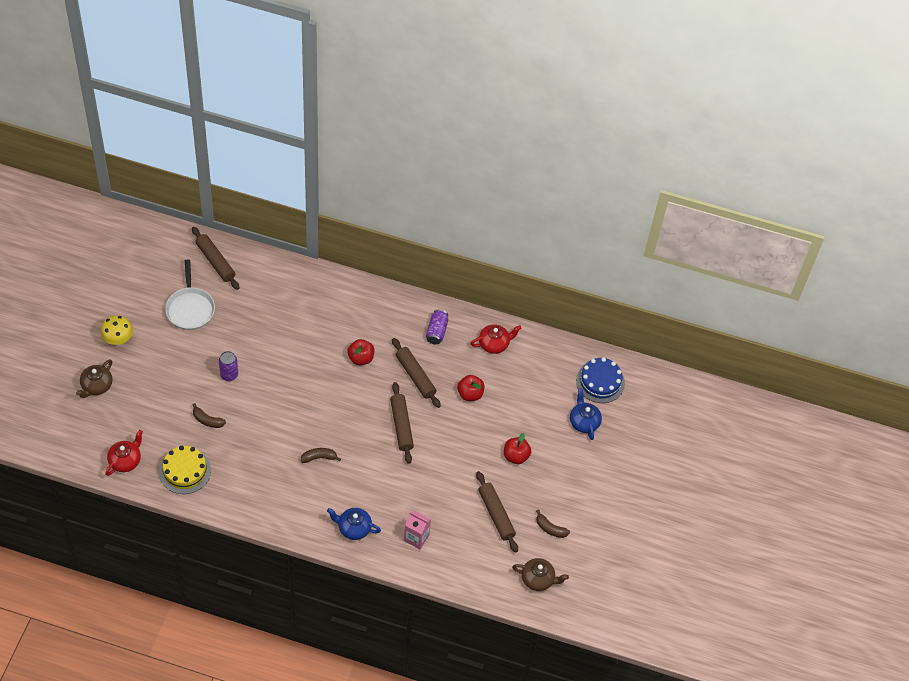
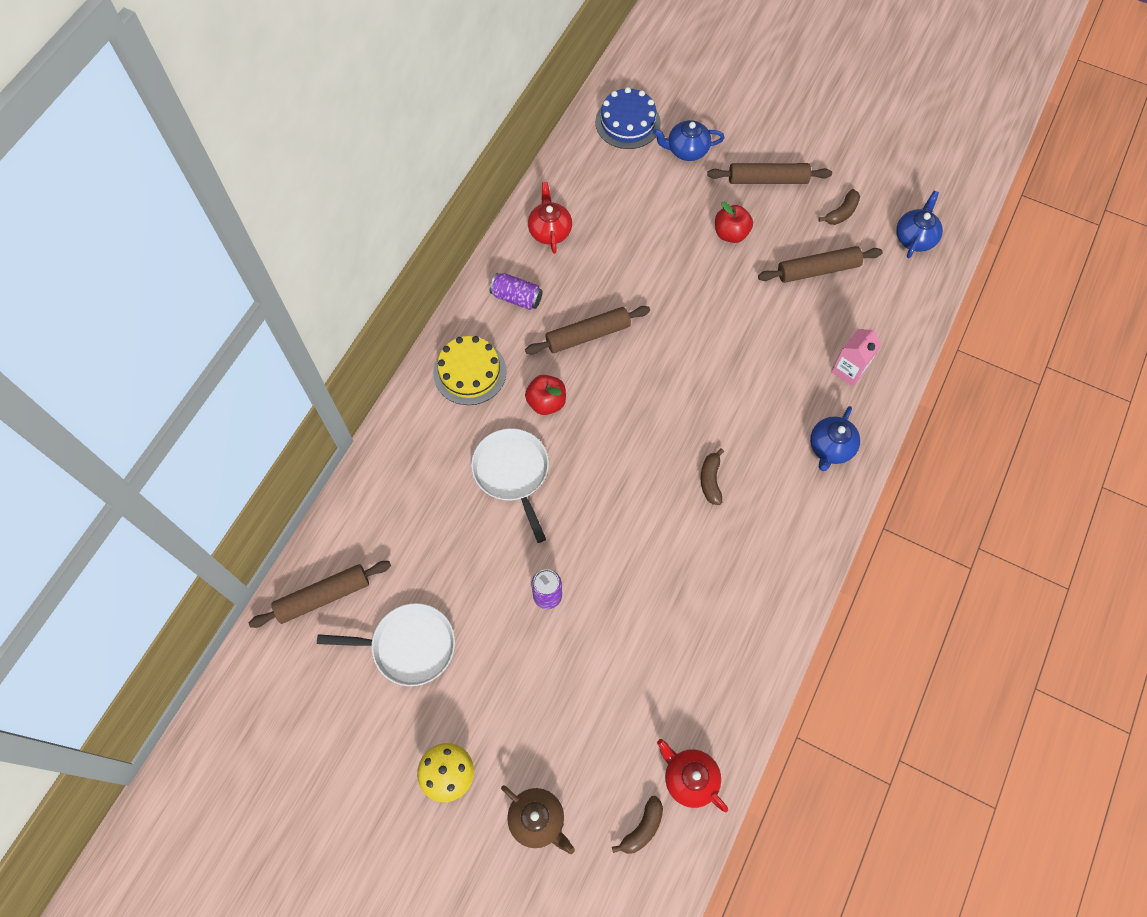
camera: 75 degrees left, 10 degrees up
(185, 471) = (716, 682): yellow cake -> yellow cake (469, 372)
(207, 420) = (627, 638): brown banana -> brown banana (642, 828)
(308, 346) = (512, 472): none -> white pan
(401, 426) = (668, 364): brown rolling pin -> brown rolling pin (767, 179)
(470, 394) = (626, 272): red apple -> none
(538, 579) = (914, 238): brown teapot -> blue teapot

